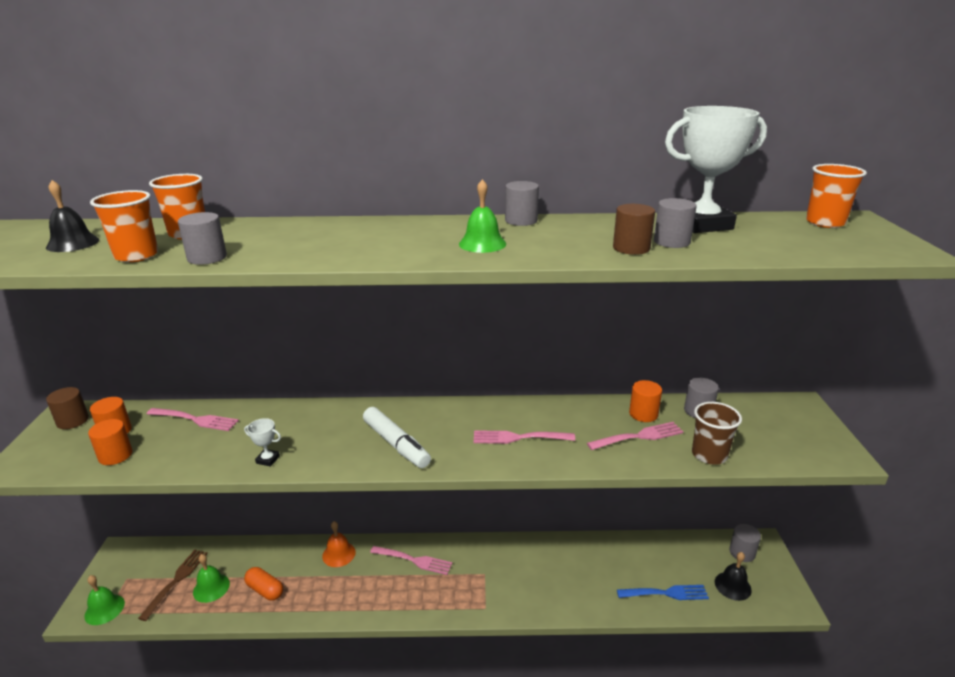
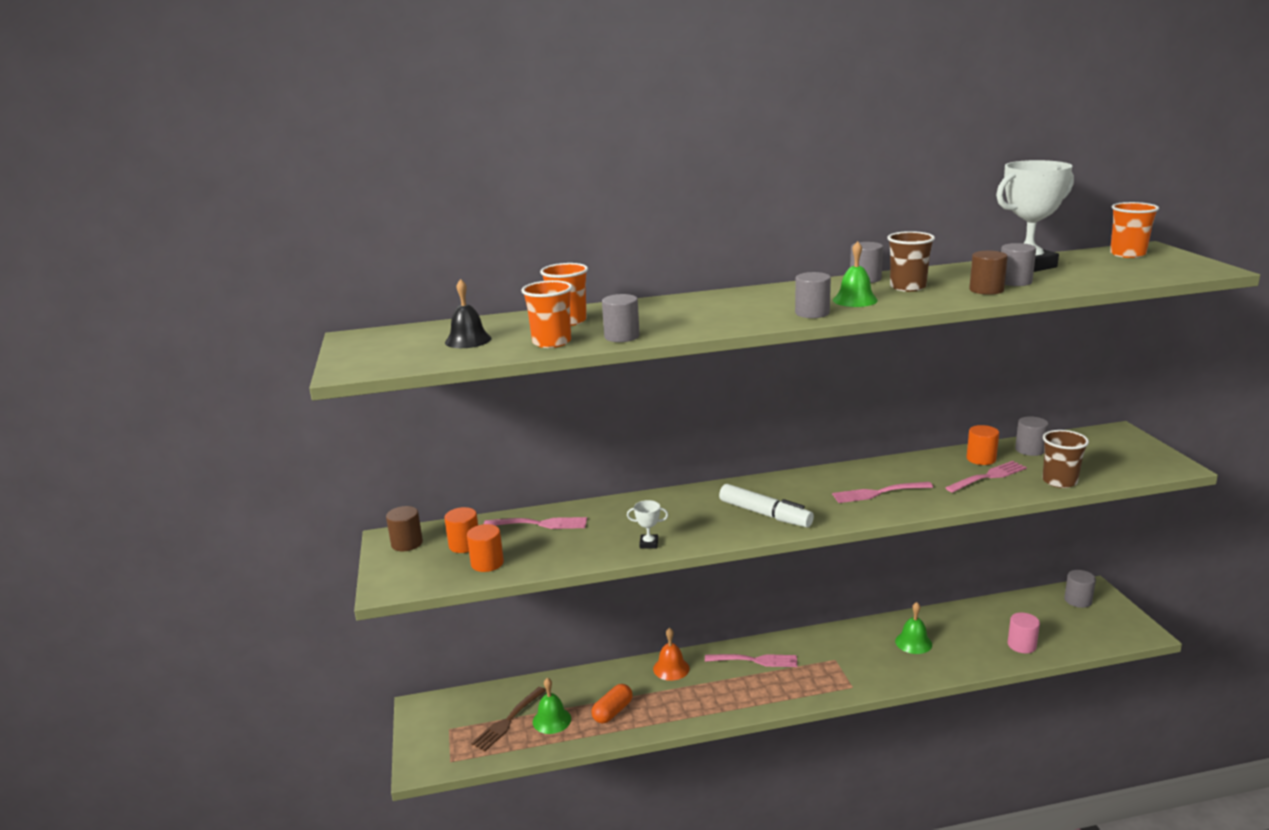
camera: 10 degrees left, 5 degrees down
(104, 609) = (445, 758): green bell -> green bell (913, 642)
(176, 580) = (508, 721): brown fork -> brown fork turned 150 degrees counterclockwise
(265, 590) = (612, 712): orange capsule -> orange capsule turned 75 degrees counterclockwise
(421, 254) = (812, 313): none -> grey cylinder
(552, 235) = (907, 287): none -> brown cup
(666, 593) = (1021, 645): blue fork -> pink cylinder
(732, 586) = (1081, 628): black bell -> none

